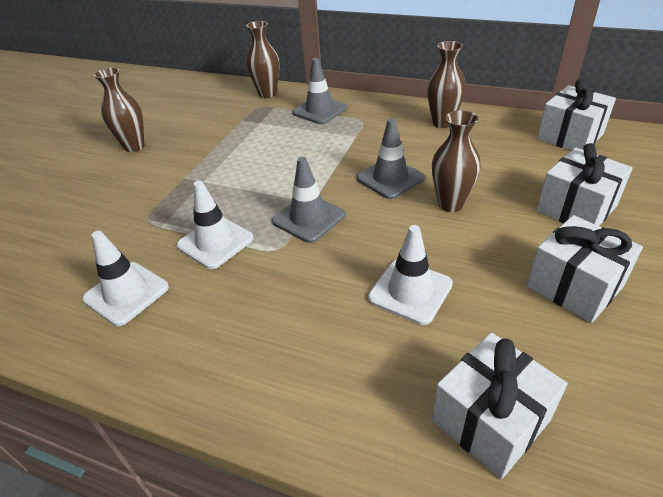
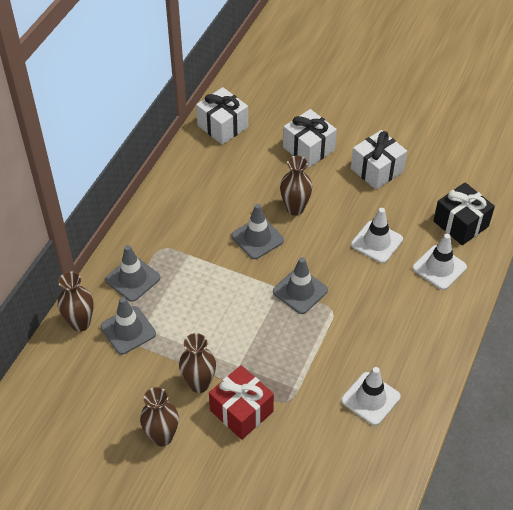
camera: 90 degrees left, 10 degrees up
(146, 188) = (241, 411): none -> red gift
(215, 242) = (321, 349): white traffic cone -> white traffic cone (439, 267)
(258, 116) = (128, 330): none -> grey traffic cone
(442, 123) = (182, 194): brown vase -> brown vase (199, 384)
(490, 420) = (460, 224): white gift -> black gift

